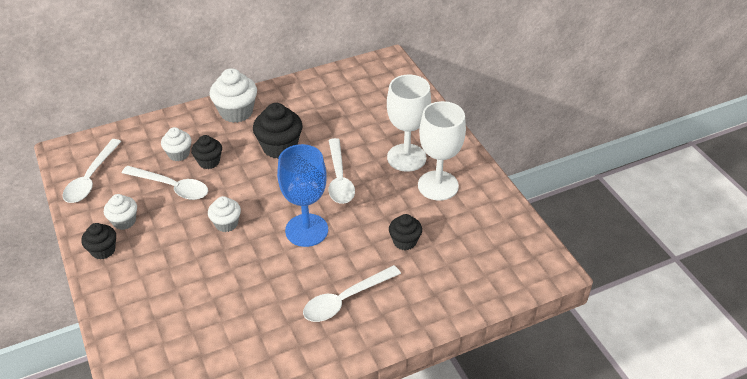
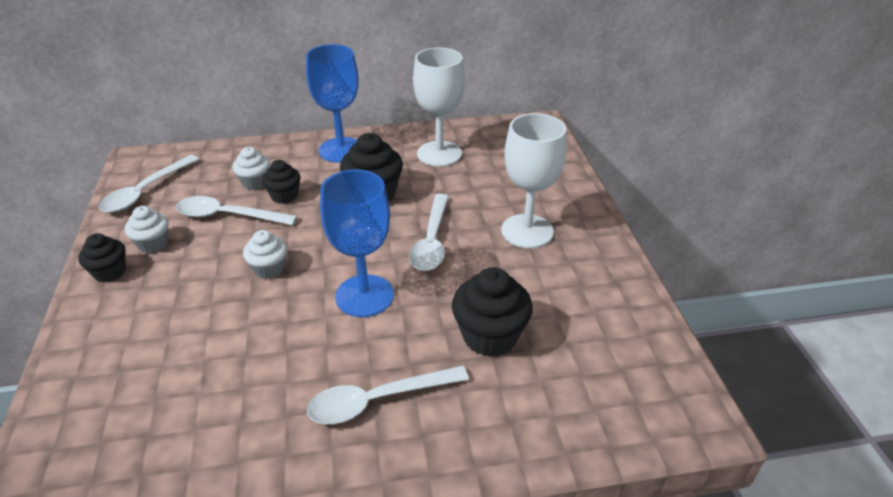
camera: 15 degrees right, 5 degrees down
(172, 187) = (228, 216): white spoon -> white spoon turned 150 degrees clockwise
(236, 112) = (341, 150): white cupcake -> blue goblet
(404, 241) = (490, 336): black cupcake -> black cupcake, size x1.64
(438, 185) = (558, 272): white goblet -> white goblet (439, 154)

